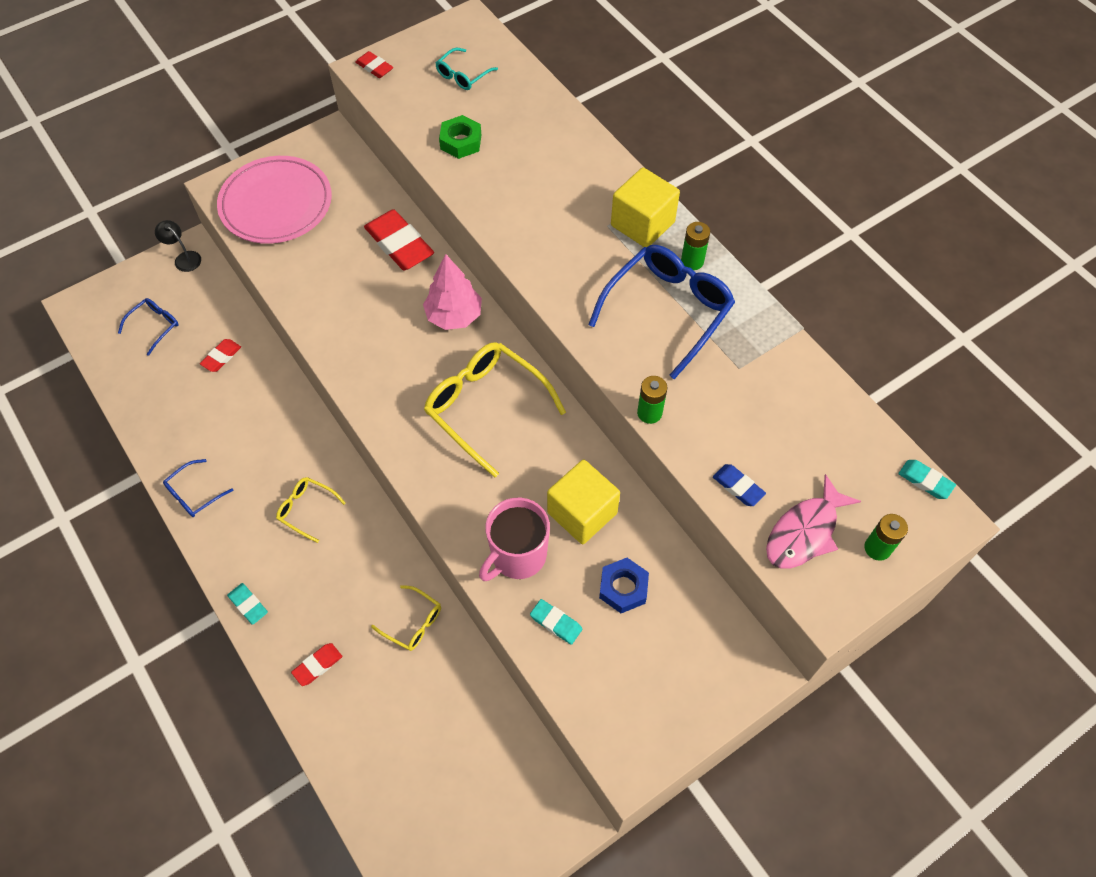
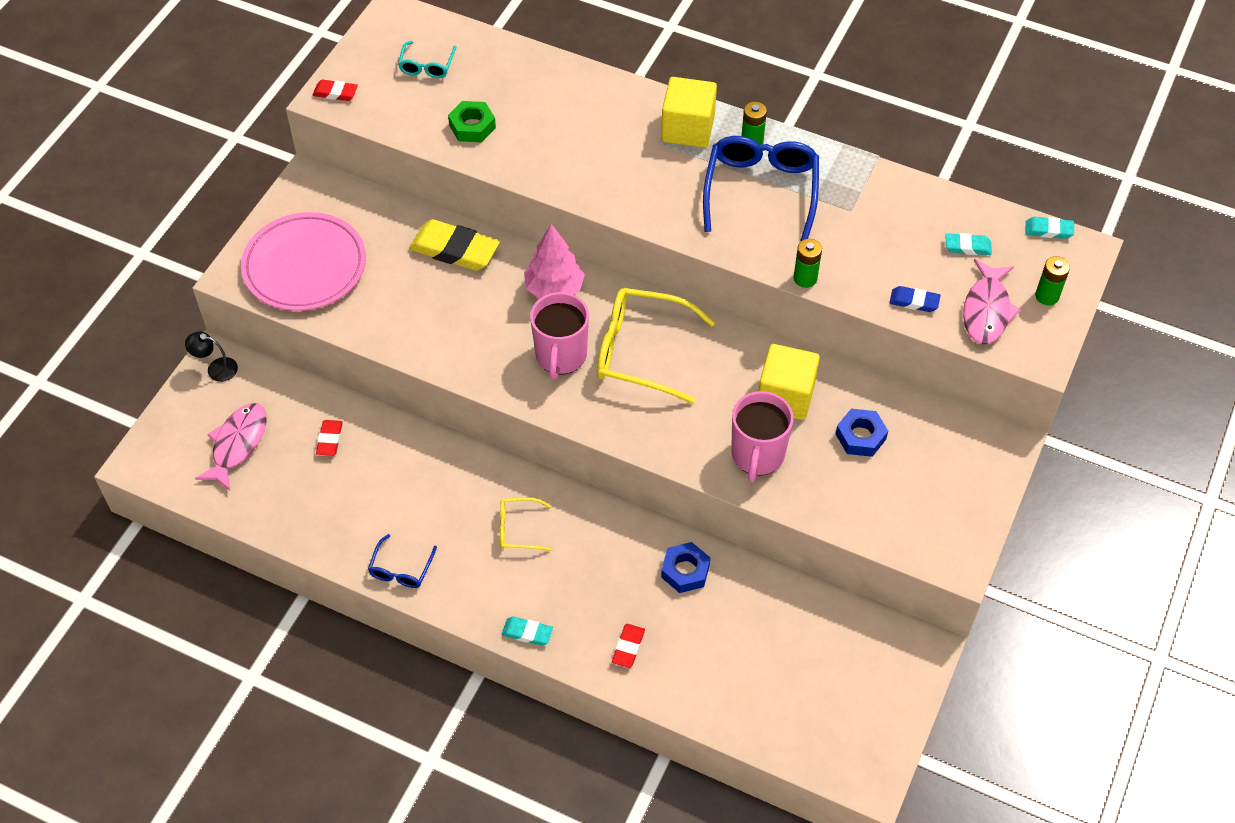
camera: 30 degrees left, 5 degrees down
(154, 326) = (237, 444): blue glasses -> pink fish
(399, 244) = (455, 250): red eraser -> yellow eraser
(412, 622) = (685, 571): yellow glasses -> blue nut
(416, 377) = (561, 356): none -> pink mug
(556, 623) = (826, 490): turquoise eraser -> turquoise eraser (967, 247)

